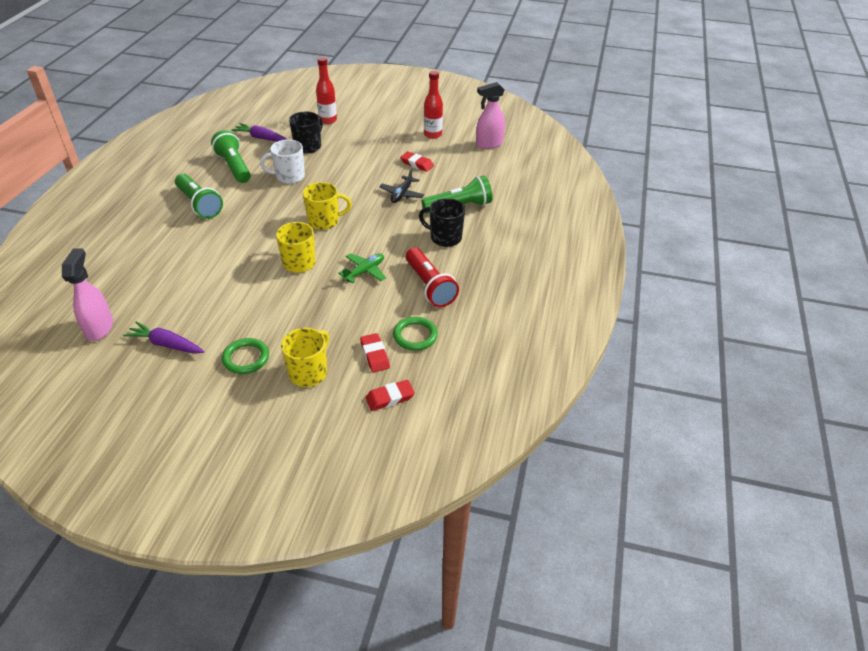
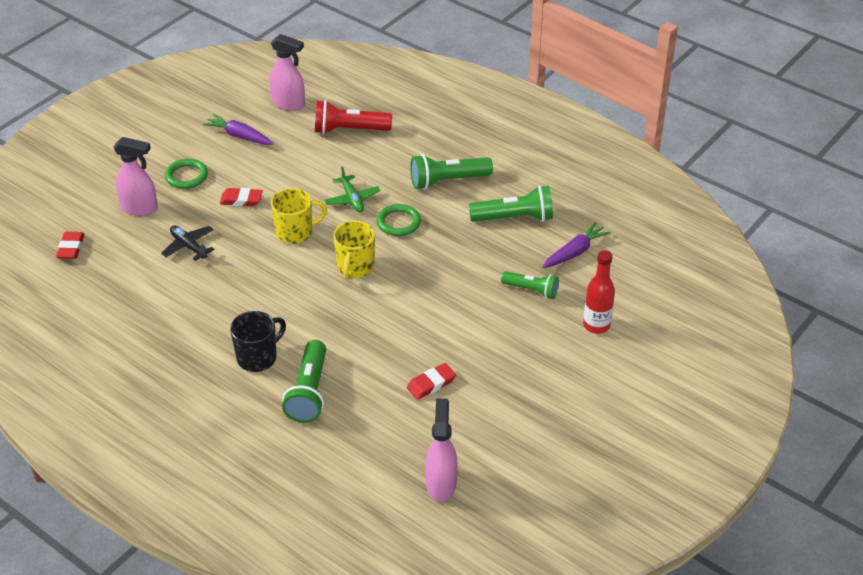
camera: 115 degrees right, 0 degrees up
(166, 344) = (239, 136): purple carrot -> purple carrot turned 105 degrees counterclockwise
(289, 177) = (466, 258): white mug -> none
(308, 146) = (531, 290): black mug -> green flashlight
(309, 372) = (139, 208): yellow mug -> pink spray bottle
(364, 271) = (246, 276): green plane -> green plane (352, 199)
(375, 355) = (126, 252): red eraser -> red eraser (241, 200)
(402, 194) = (369, 347): black plane -> black plane (189, 246)
(415, 336) = (128, 285): green ring -> green ring (398, 222)
(429, 286) = (187, 318): red flashlight -> red flashlight (349, 130)
(432, 135) = (501, 427): red bottle -> none

